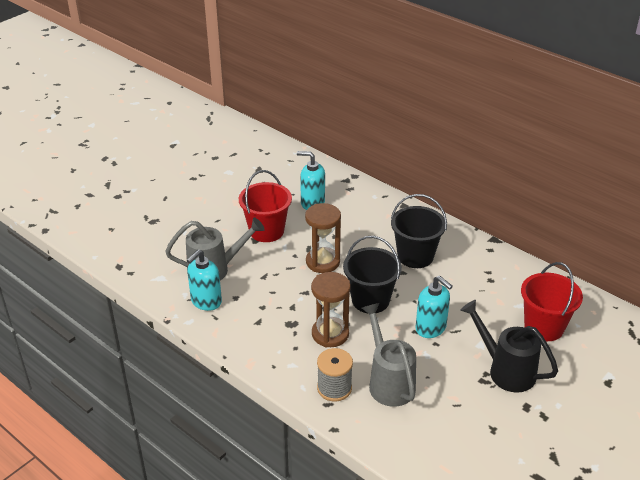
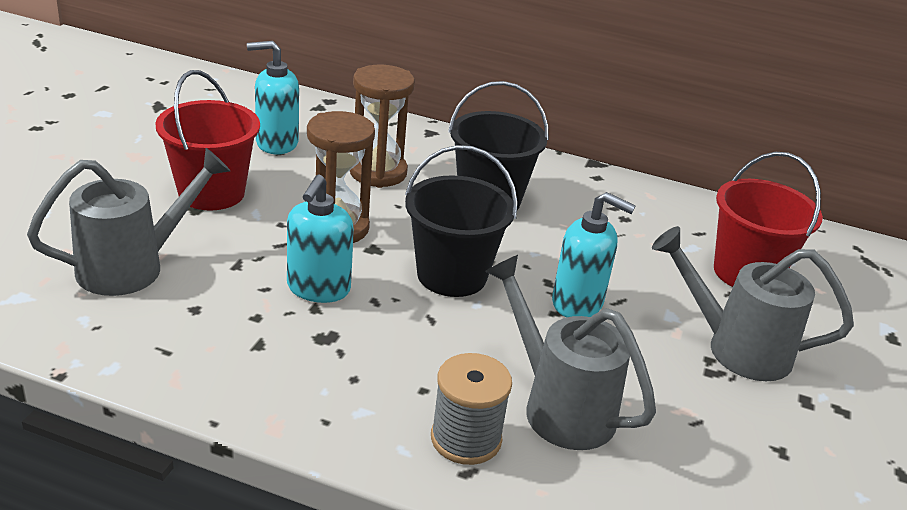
camera: 25 degrees left, 5 degrees down
(206, 301) = (135, 325): turquoise soap dispenser -> turquoise soap dispenser (318, 289)
(330, 334) = (409, 342): brown hourglass -> brown hourglass (378, 172)
(506, 370) = (736, 349): black watering can -> grey watering can

